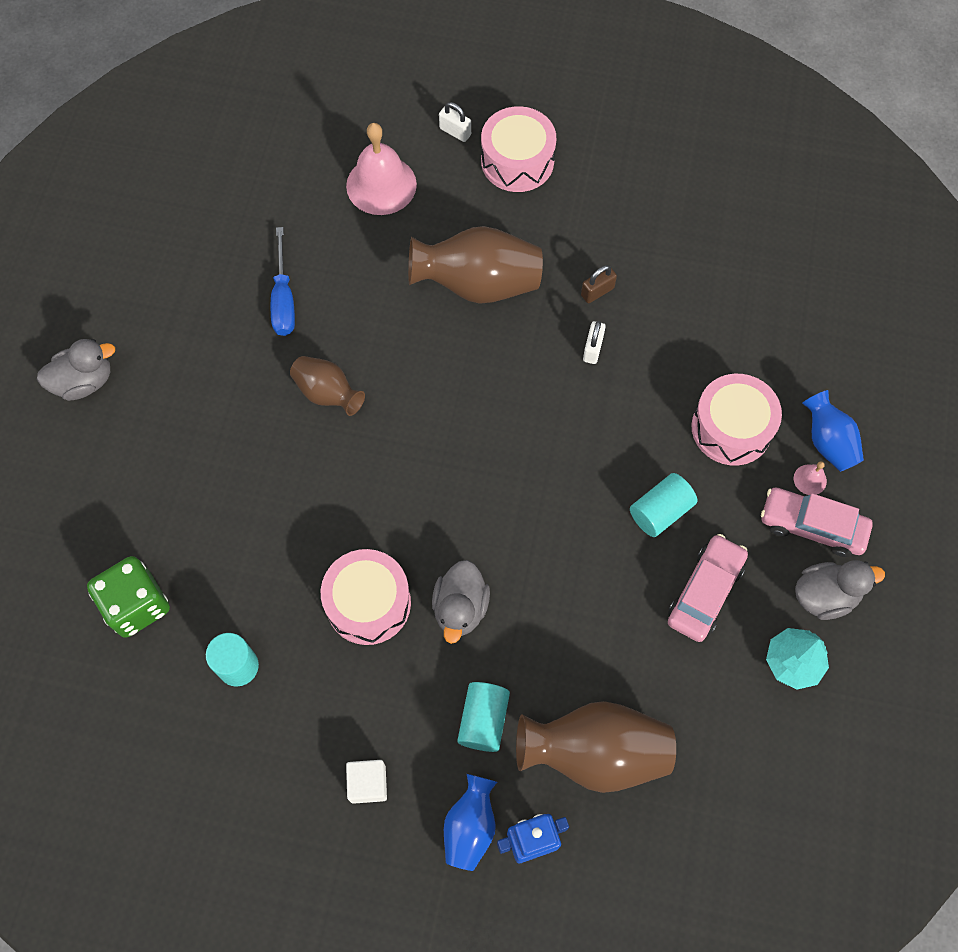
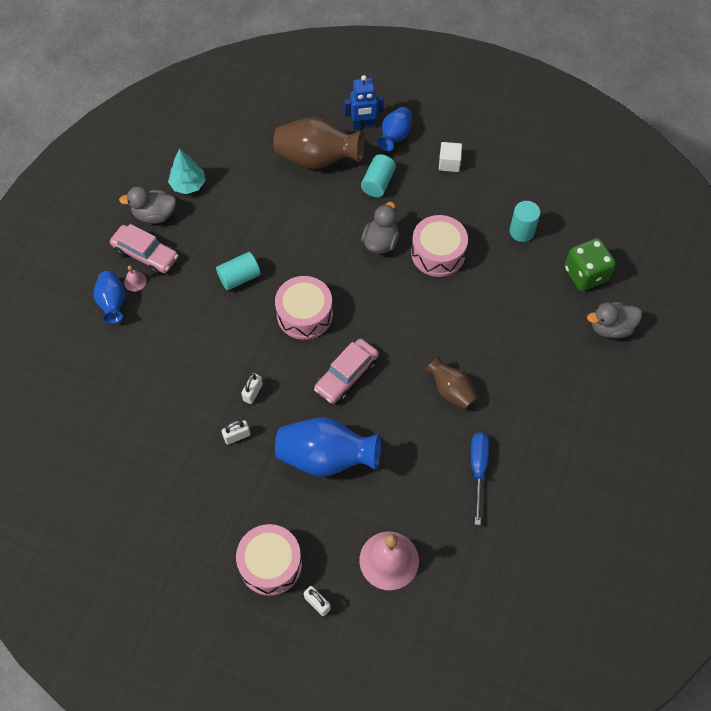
camera: 170 degrees left, 5 degrees down
(84, 381) = (630, 428): grey duck -> grey duck (610, 328)
(478, 284) = (326, 457): brown vase -> blue vase
(597, 292) = (237, 436): brown padlock -> white padlock
(705, 592) = (227, 228): pink car -> pink car (346, 375)
(731, 428) = (174, 322): pink drum -> pink drum (304, 314)

